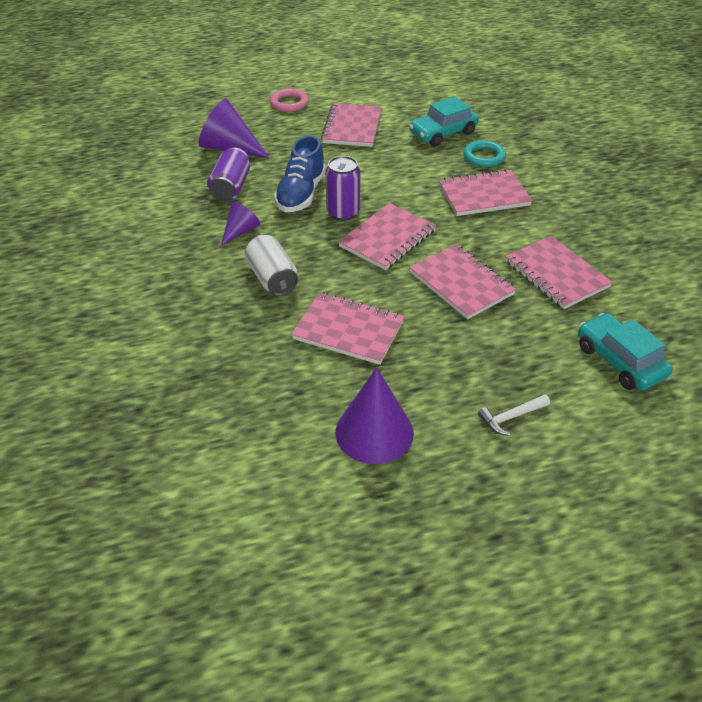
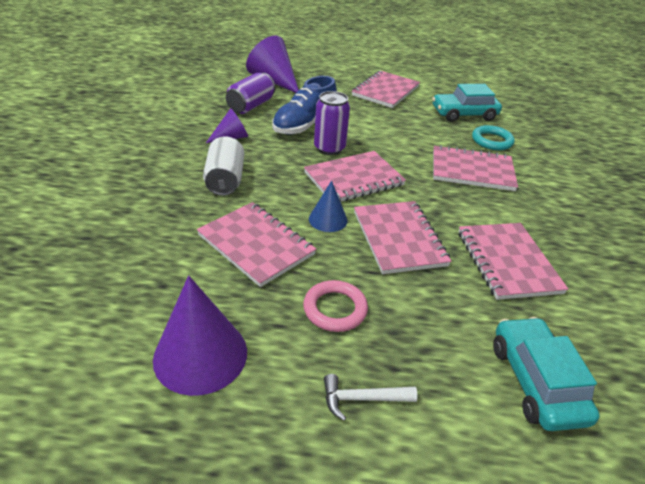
camera: 20 degrees right, 5 degrees down
(289, 103) = (346, 64): pink ring -> pink ring (335, 309)
(391, 286) = (328, 219): none -> blue cone

